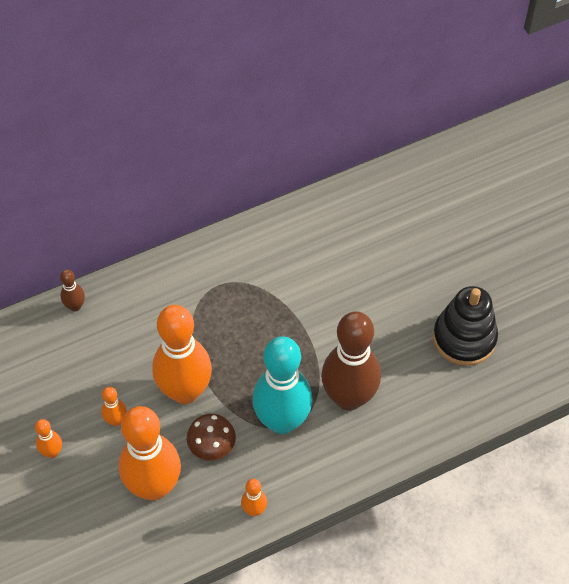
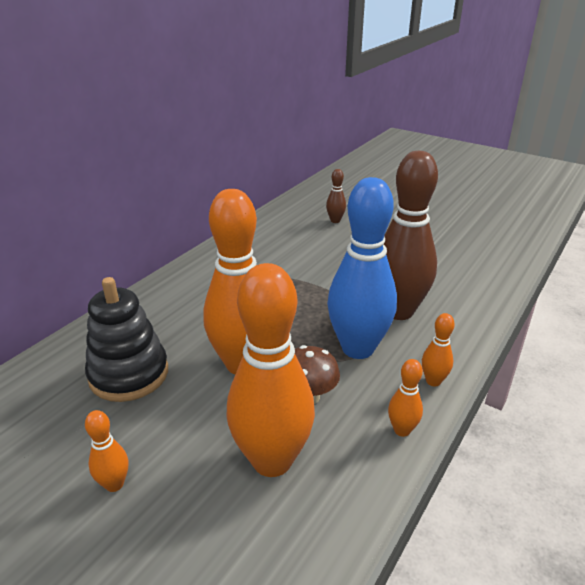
camera: 30 degrees left, 25 degrees down
(75, 306) = (75, 344): brown bowling pin -> brown bowling pin (335, 220)
(116, 420) = (181, 418): orange bowling pin -> orange bowling pin (433, 381)
(282, 421) = (358, 348): turquoise bowling pin -> blue bowling pin
(464, 338) = (443, 249): black stacking toy -> black stacking toy (129, 374)

